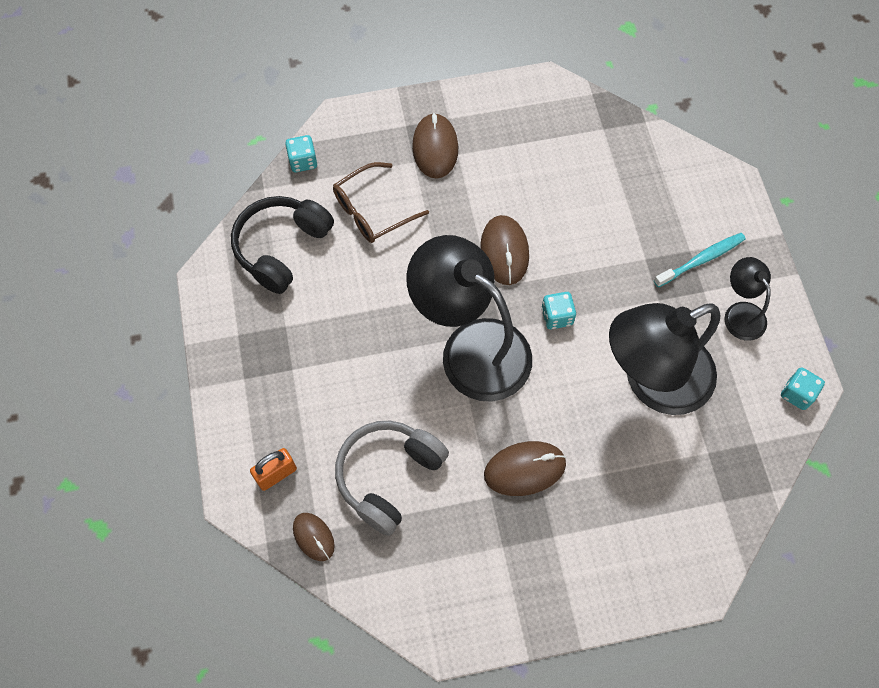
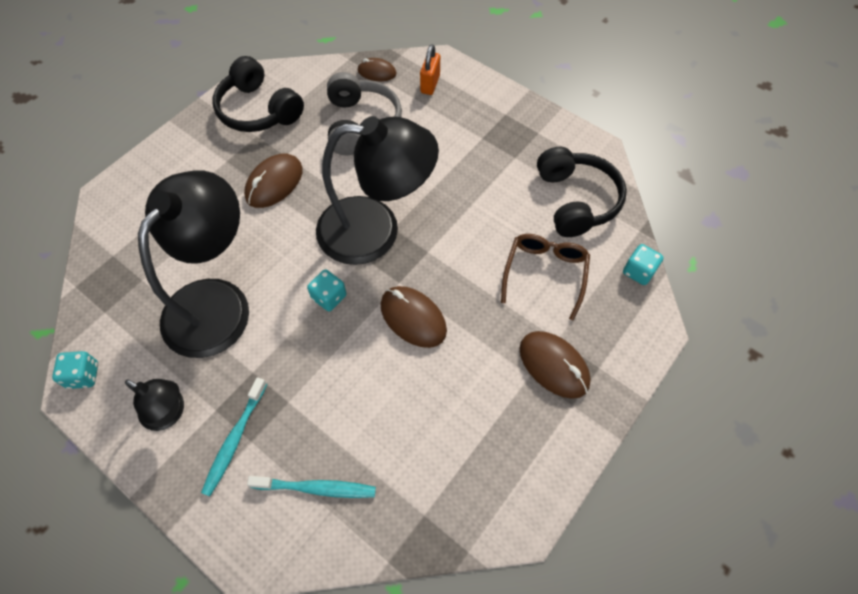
camera: 140 degrees right, 5 degrees down
(476, 583) = (258, 110): none -> black headphones
(663, 190) = (316, 488): none -> turquoise toothbrush

